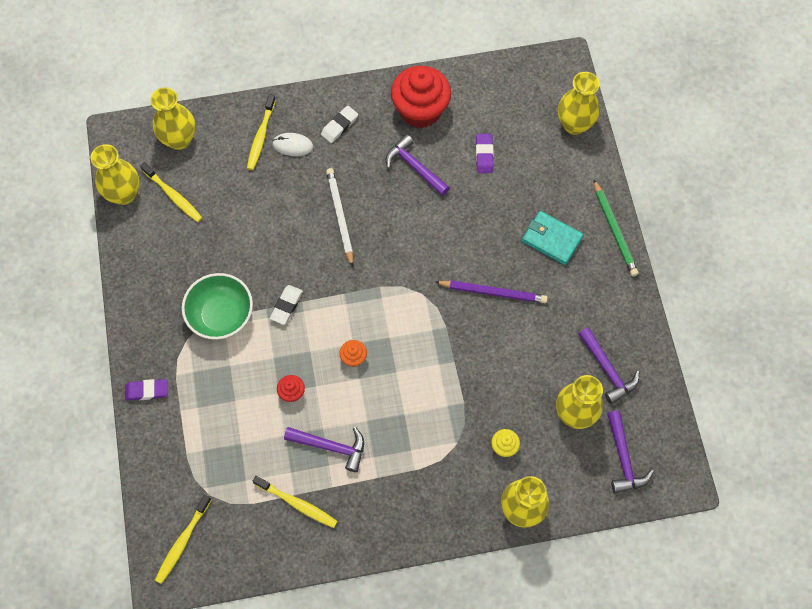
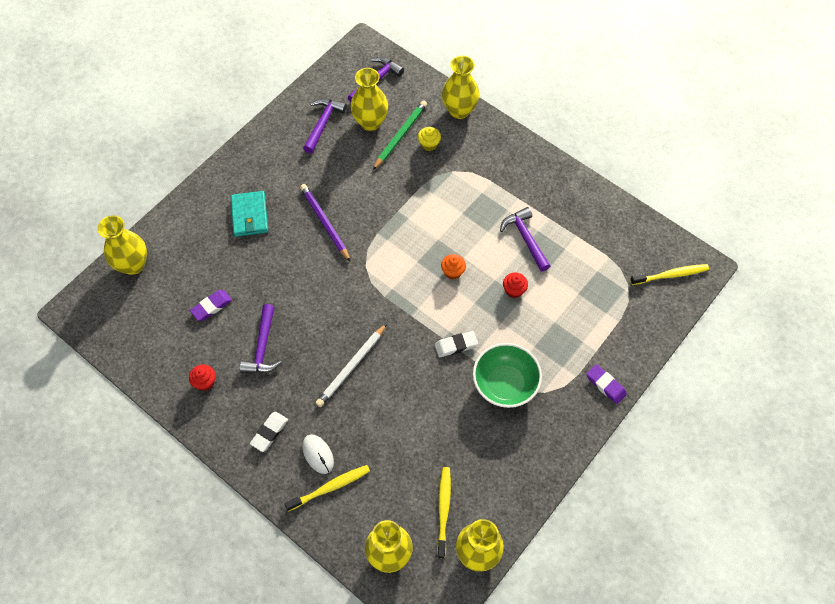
camera: 130 degrees left, 5 degrees down
(297, 504) = (580, 229): yellow toothbrush -> none
(339, 126) = (269, 432): white eraser -> white eraser turned 60 degrees counterclockwise
(420, 110) = (205, 382): red cupcake -> red cupcake, size x0.43
(614, 230) = (209, 183): green pencil -> green pencil (400, 136)

